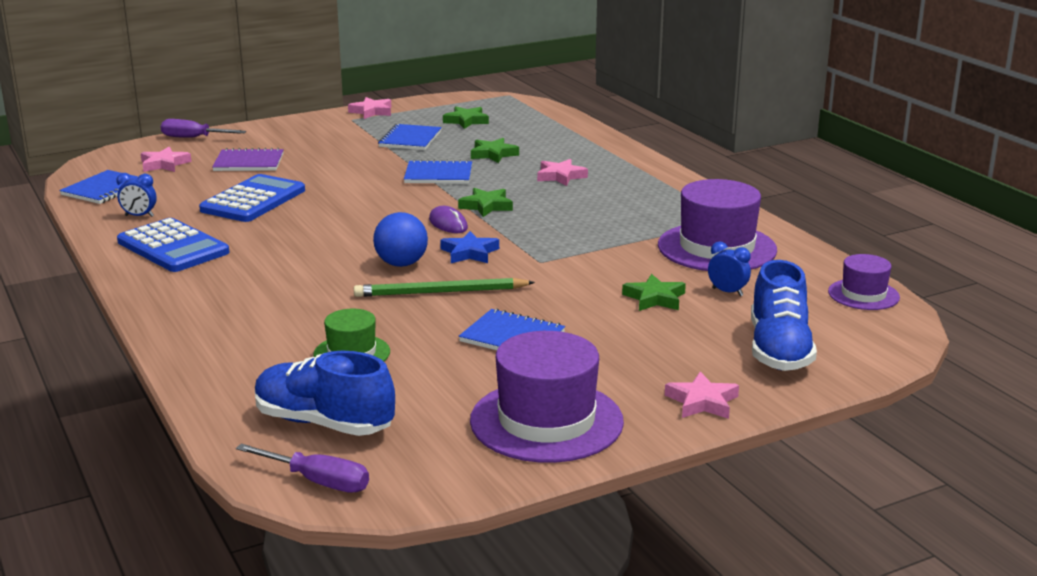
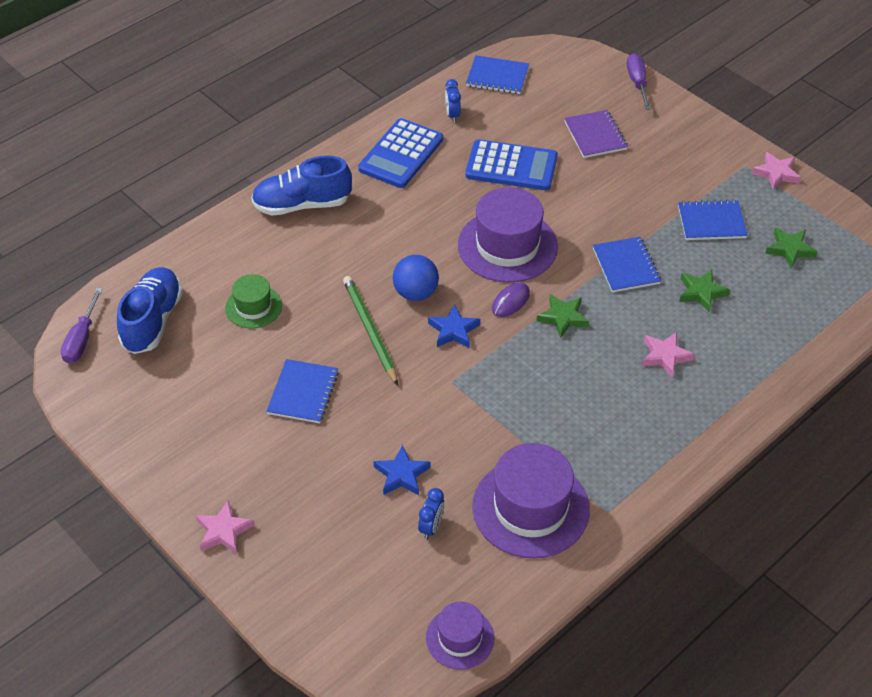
camera: 75 degrees right, 25 degrees up
(164, 164) = (566, 88): pink star -> none
(546, 421) = (177, 440): purple hat -> purple hat (507, 246)
(654, 298) = (401, 474): green star -> blue star
(779, 350) = (325, 576): blue shoe -> blue shoe (302, 205)

